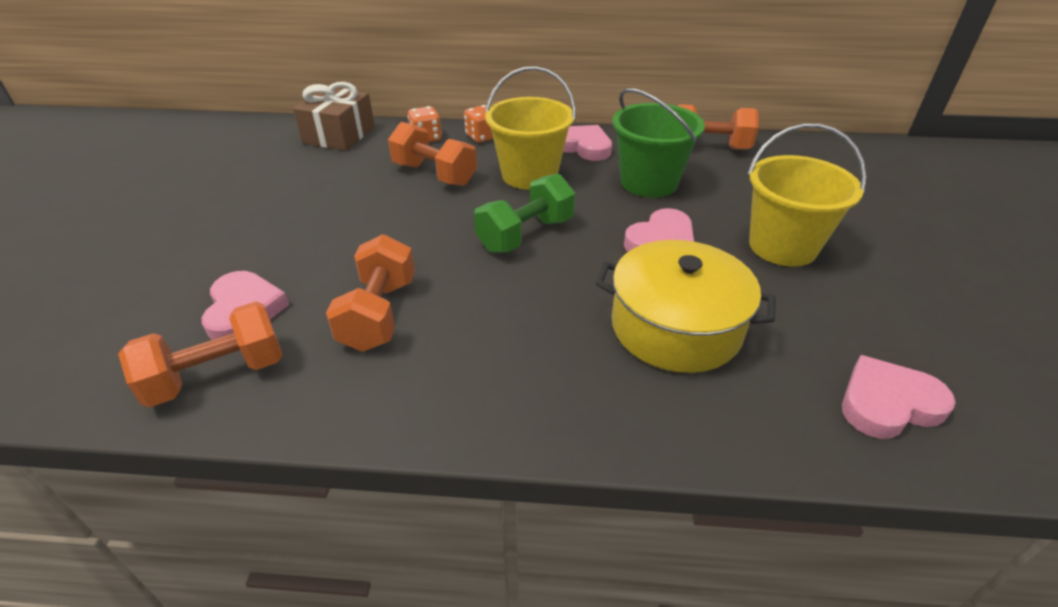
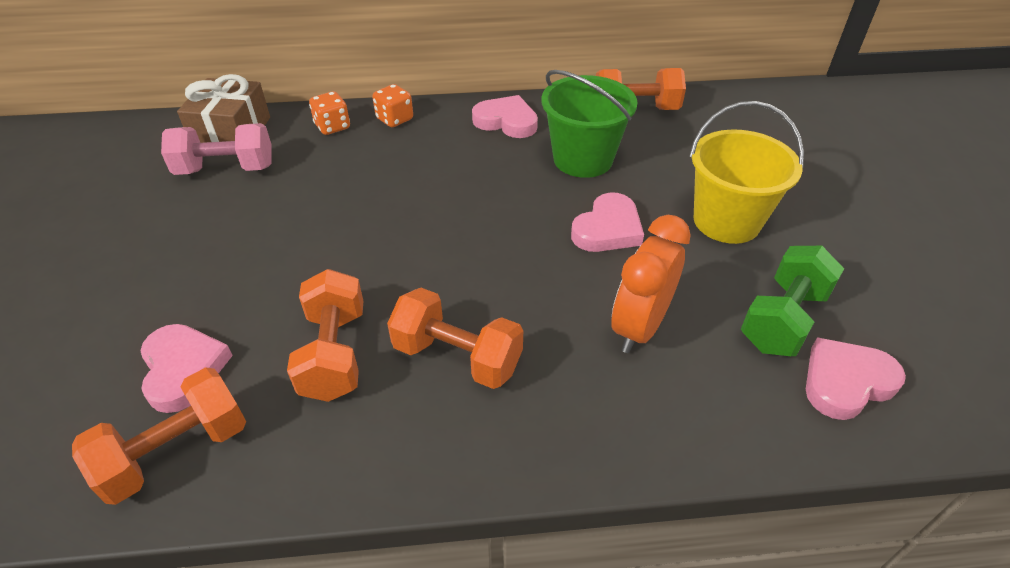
camera: 10 degrees left, 5 degrees up
(326, 162) = (226, 169): none -> pink dumbbell
(434, 174) = (353, 173): orange dumbbell -> orange dumbbell (457, 357)
(526, 235) = (468, 238): green dumbbell -> green dumbbell (783, 319)
(529, 175) = (456, 163): yellow bucket -> none
(675, 327) = (639, 327): yellow pot -> orange clock

